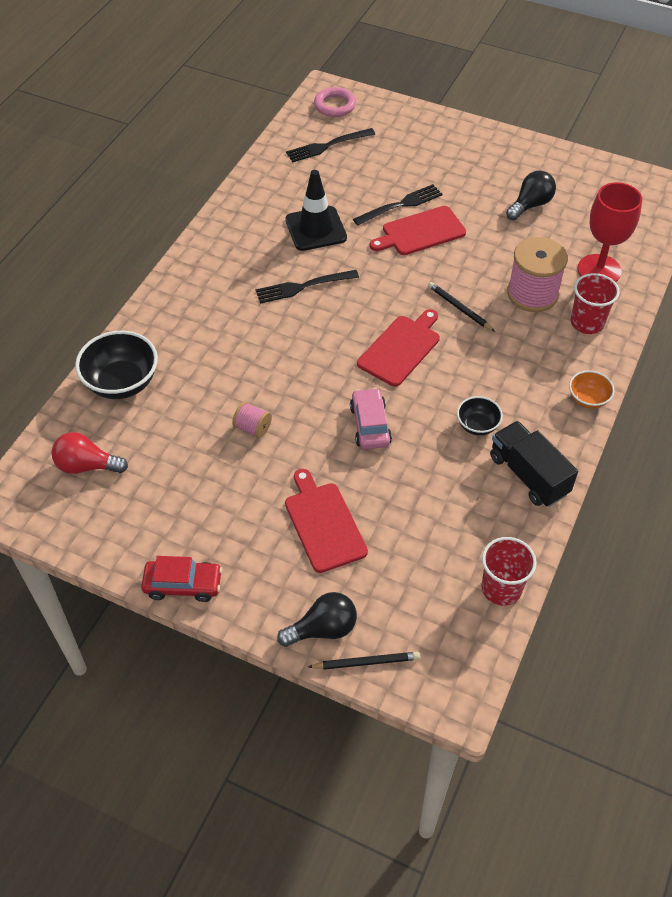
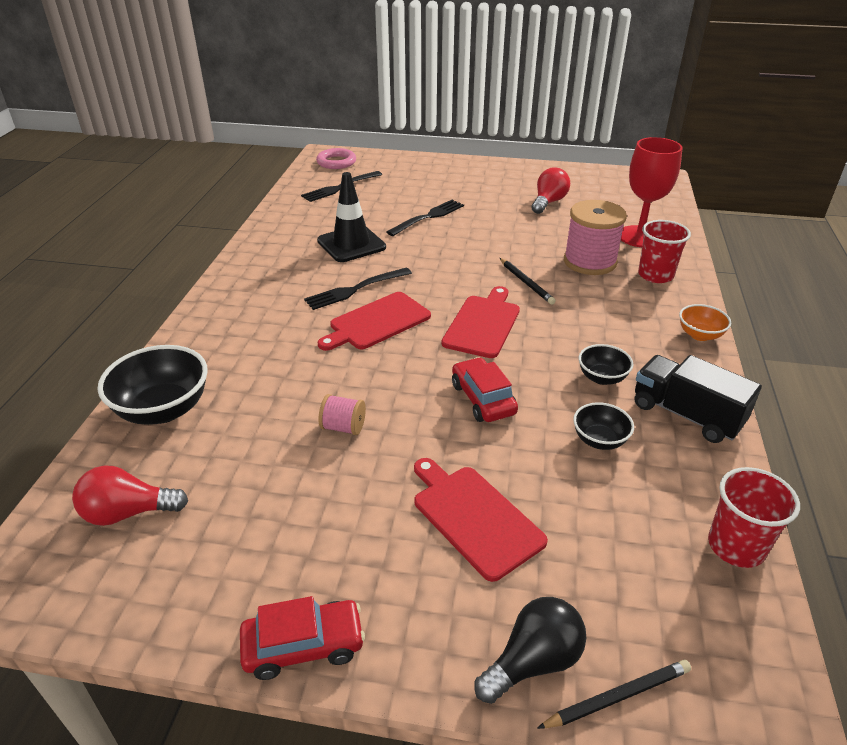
camera: 15 degrees left, 15 degrees down
(370, 425) = (483, 399): pink car -> red car
(420, 232) = (457, 233): red cutting board -> red cutting board (377, 322)
(446, 482) = (599, 440): none -> black bowl
(459, 308) = (526, 283): black pencil -> black pencil turned 150 degrees counterclockwise
(530, 205) = (548, 202): black light bulb -> red light bulb

